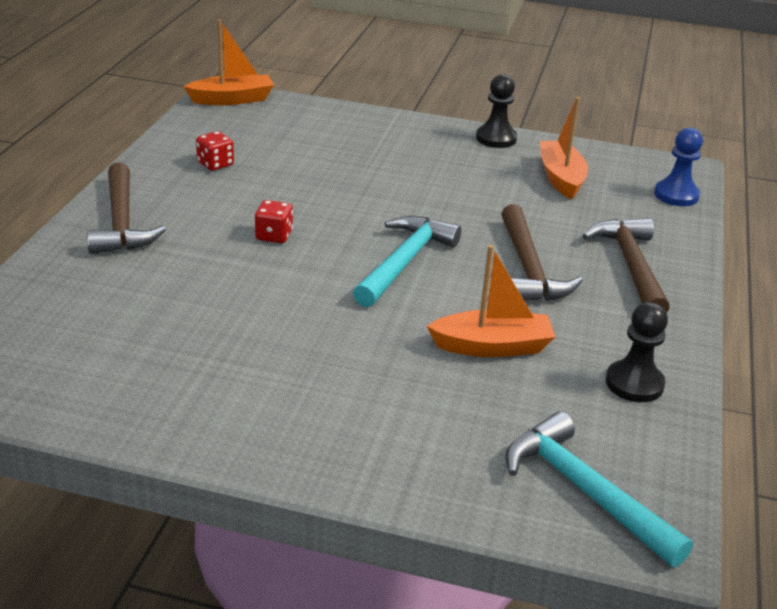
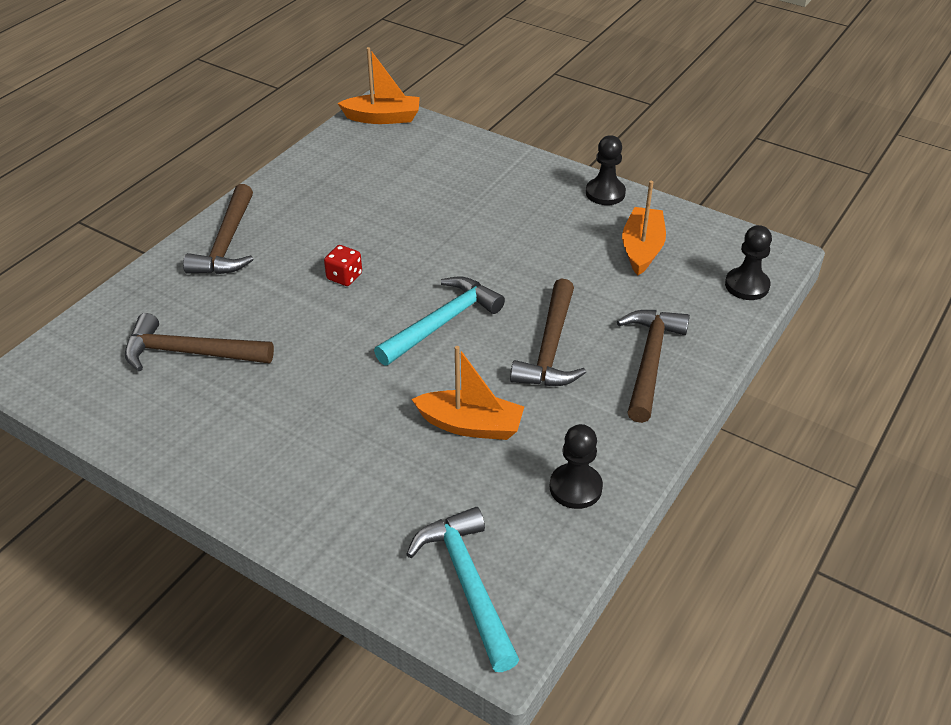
camera: 20 degrees right, 10 degrees up
(135, 327) = (189, 353): none -> brown hammer
(215, 164) = (333, 191): red dice -> none
(676, 195) = (747, 285): blue pawn -> black pawn

